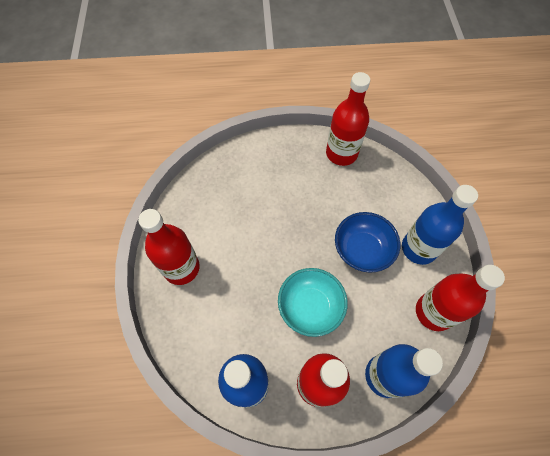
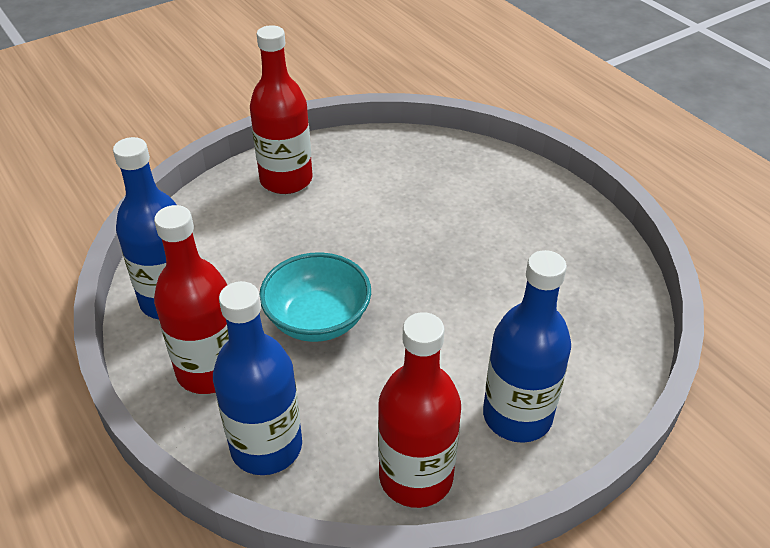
camera: 60 degrees right, 20 degrees down
(341, 153) = (600, 258): red bottle -> none
(362, 250) = (454, 344): blue bowl -> none

